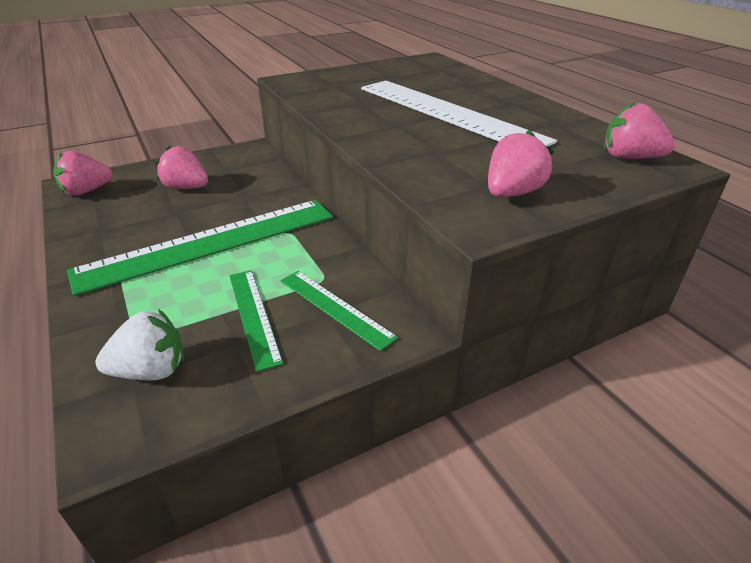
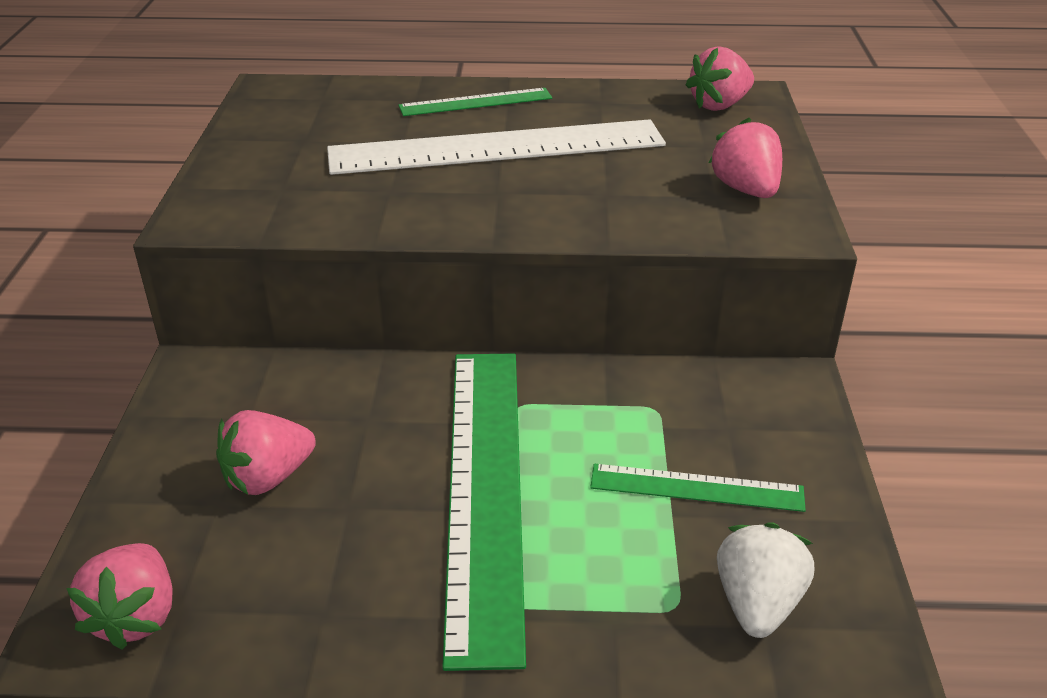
camera: 60 degrees left, 0 degrees up
(335, 307) = (722, 417): green ruler -> green ruler (475, 102)

